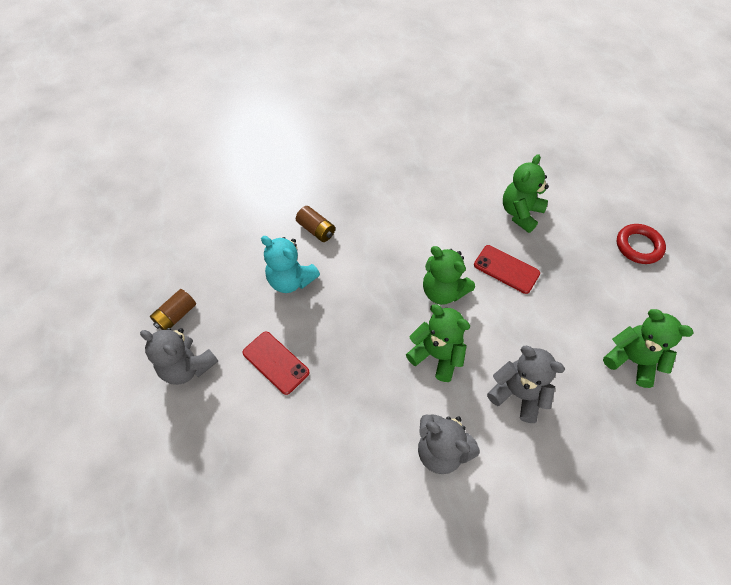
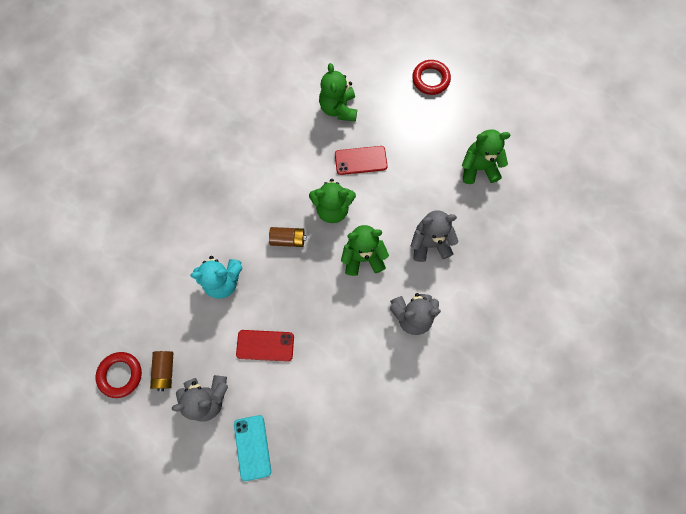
camera: 40 degrees left, 15 degrees up
(141, 291) = (120, 374): none -> red ring
(180, 445) = (252, 447): none -> turquoise phone
(316, 230) = (207, 229): brown battery -> brown battery (288, 239)

